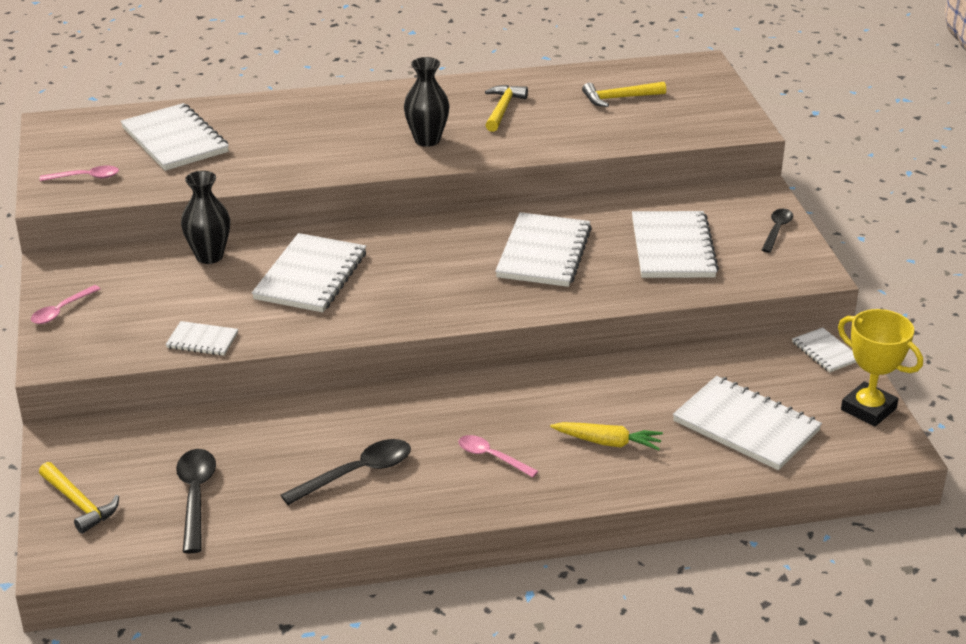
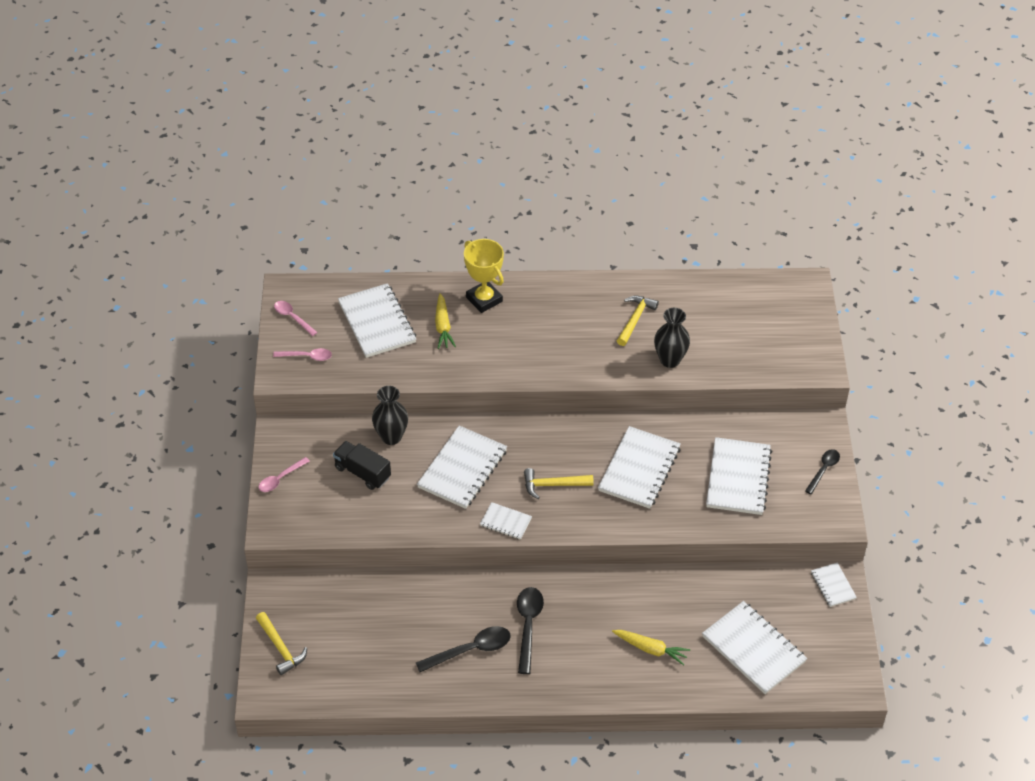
camera: 10 degrees right, 15 degrees up
(175, 293) = (362, 472): none -> black truck
(195, 497) = (358, 654): black spoon -> black spoon (528, 626)
(202, 340) = (376, 524): white notebook -> white notebook (506, 522)
(261, 136) = (443, 326): none -> yellow carrot
(427, 140) = (569, 349): black vase -> black vase (670, 360)
(491, 457) = (566, 650): pink spoon -> pink spoon (292, 318)
(619, 98) = (730, 318): yellow hammer -> yellow hammer (553, 485)
(868, 409) = (847, 647): yellow trophy -> yellow trophy (484, 299)

